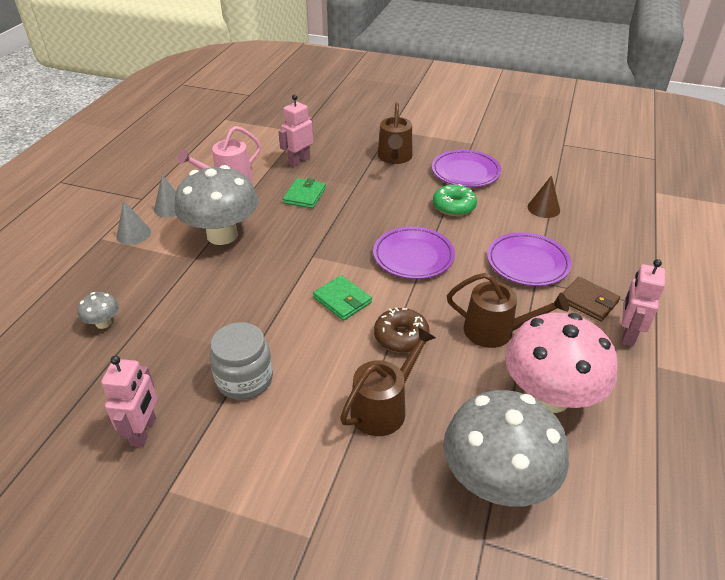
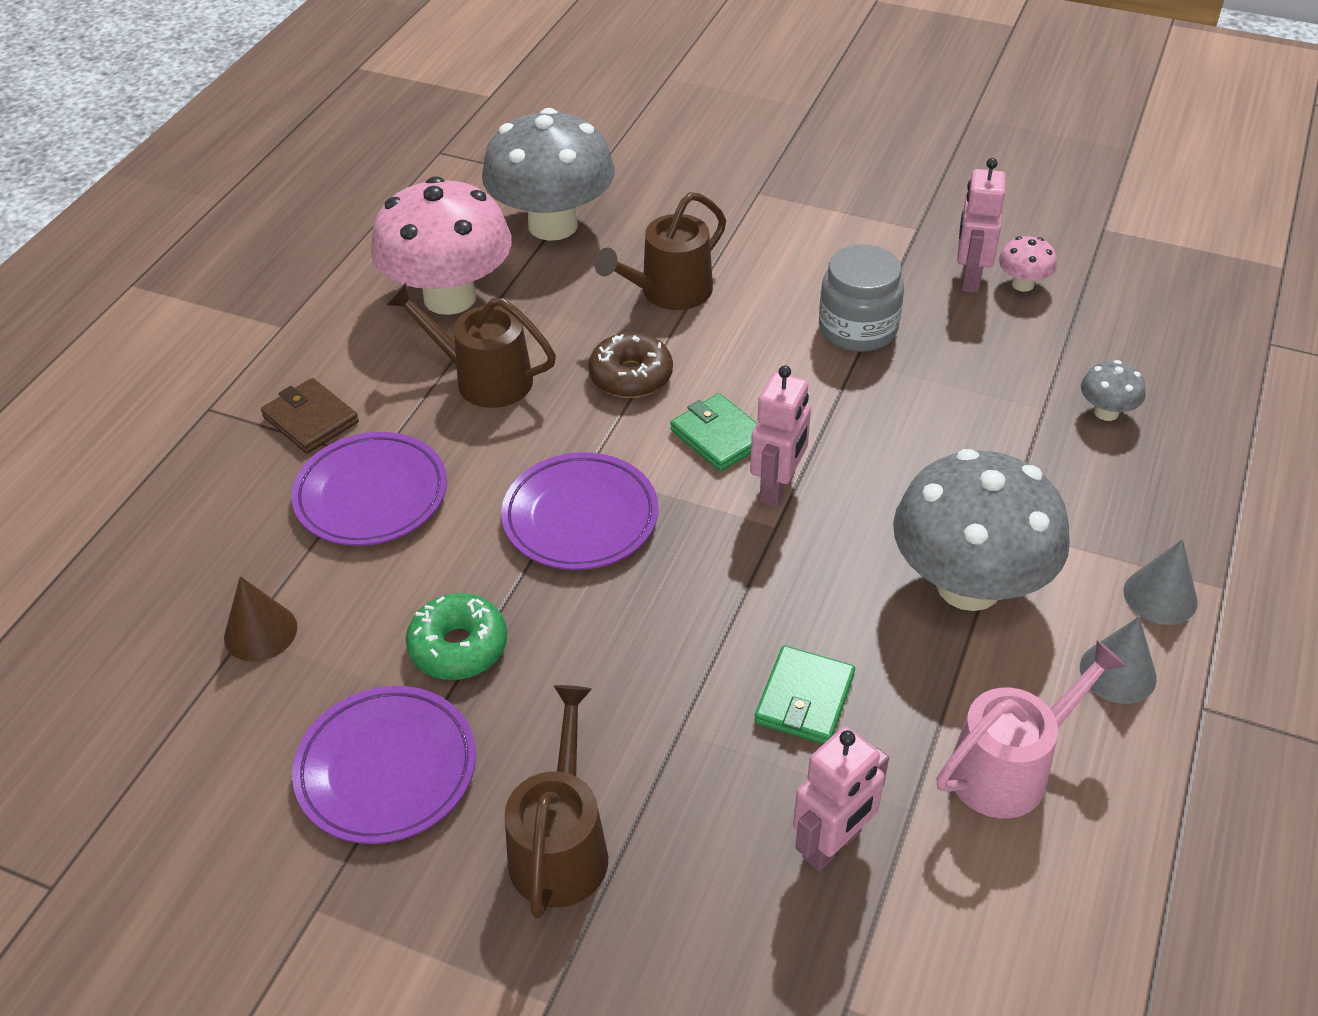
camera: 175 degrees left, 5 degrees up
(104, 426) = (1022, 284): none -> pink mushroom
(627, 334) = (288, 368): pink robot -> pink robot (778, 488)

